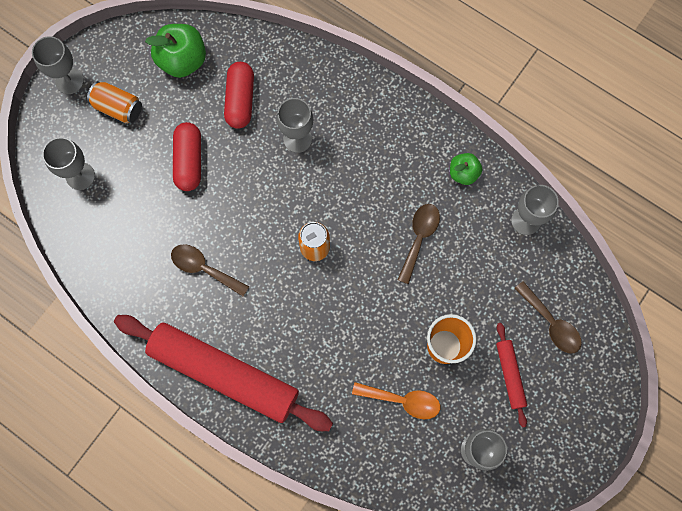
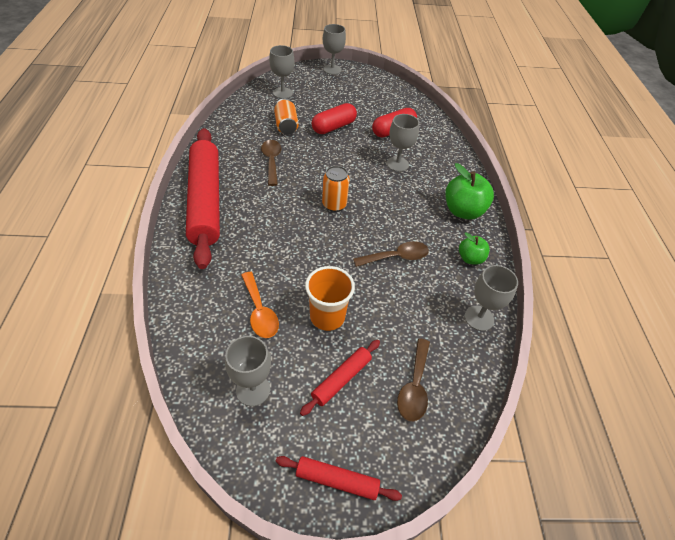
camera: 50 degrees right, 25 degrees down
(118, 108) = (336, 90): orange can -> orange can (286, 126)
(183, 61) = (389, 101): green apple -> green apple (463, 211)
(584, 432) = (337, 481): none -> red rolling pin

